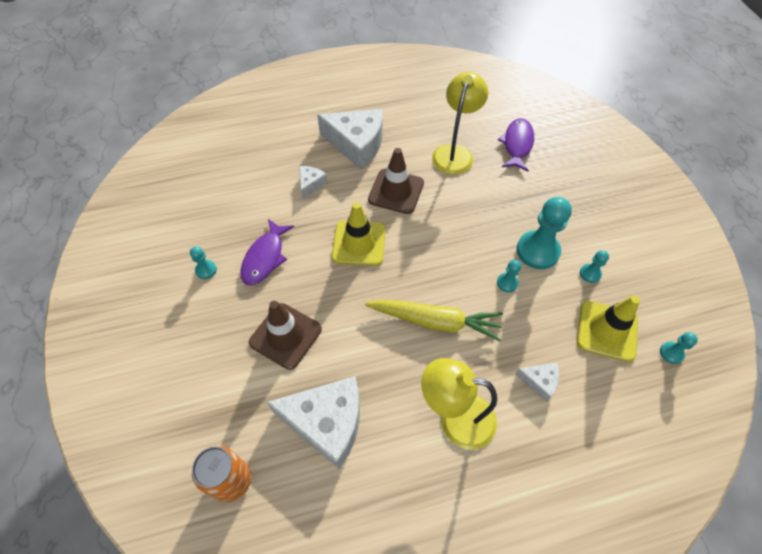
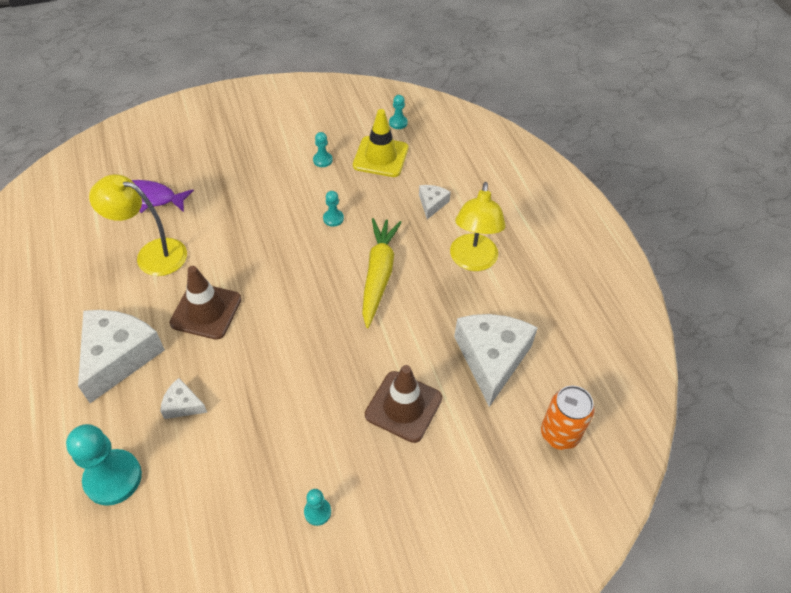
camera: 95 degrees left, 5 degrees down
(265, 257) = (299, 443): purple fish -> none
(359, 243) = (281, 345): yellow traffic cone -> none
(537, 251) = (296, 193): turquoise pawn -> turquoise pawn (113, 478)

